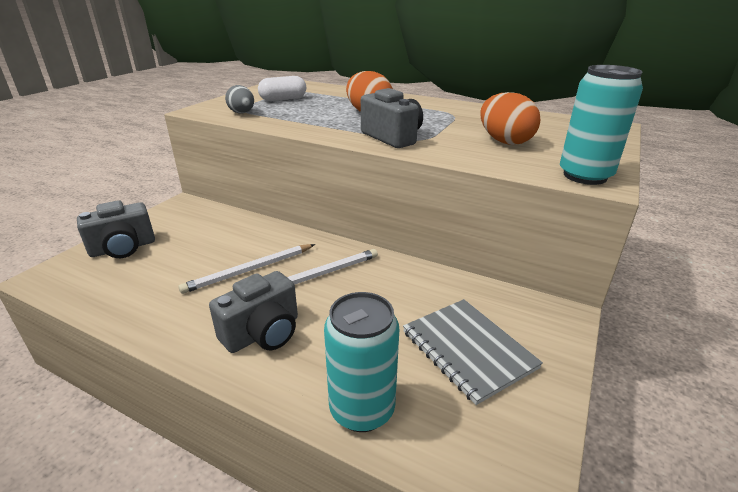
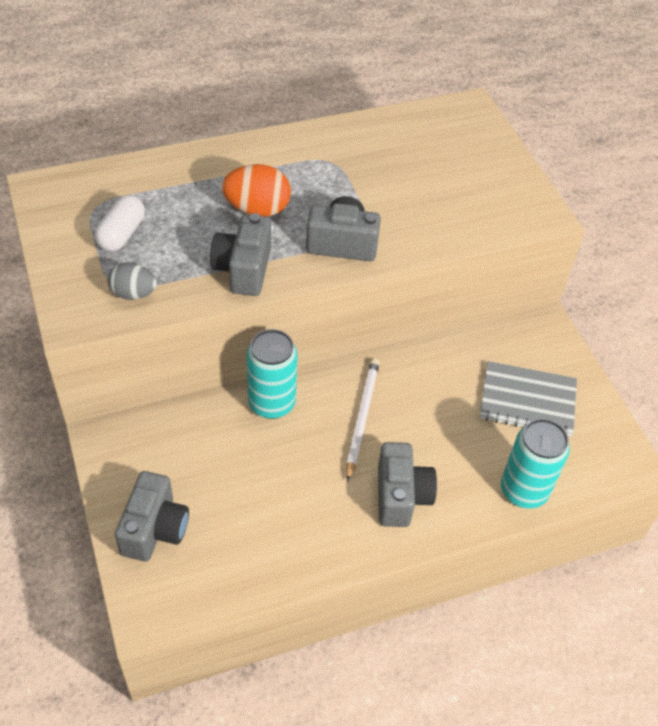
camera: 50 degrees left, 20 degrees up
(250, 270) = (305, 456): white pencil -> none
(312, 125) = (243, 269): none -> grey camera
(505, 141) = (430, 192): orange egg -> none
(585, 176) = (529, 213): turquoise can -> turquoise can (271, 403)

